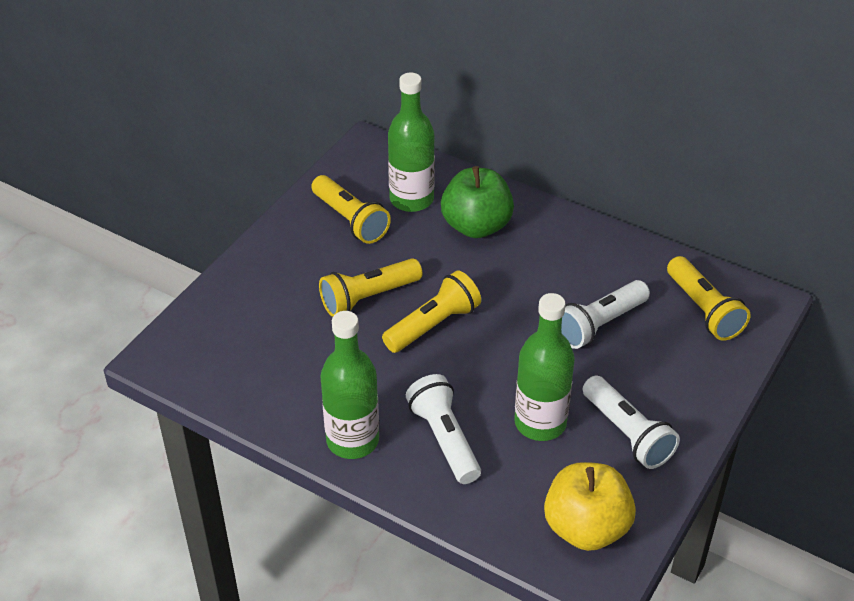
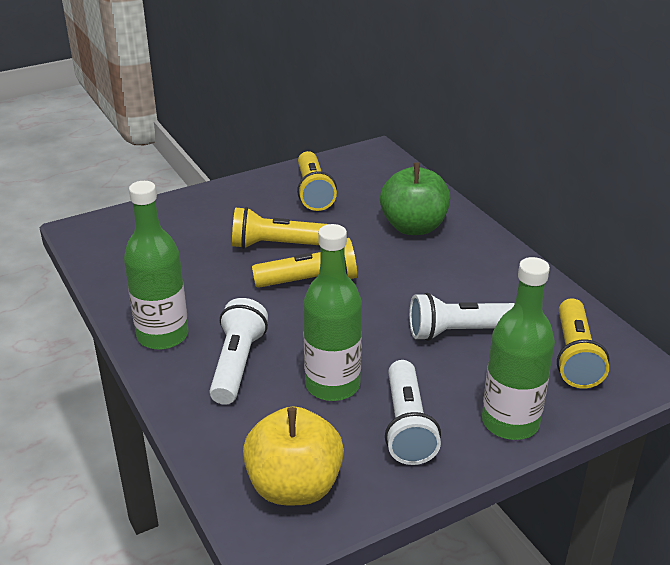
camera: 30 degrees right, 10 degrees down
(411, 199) = (376, 194): green bottle -> green bottle (510, 422)

